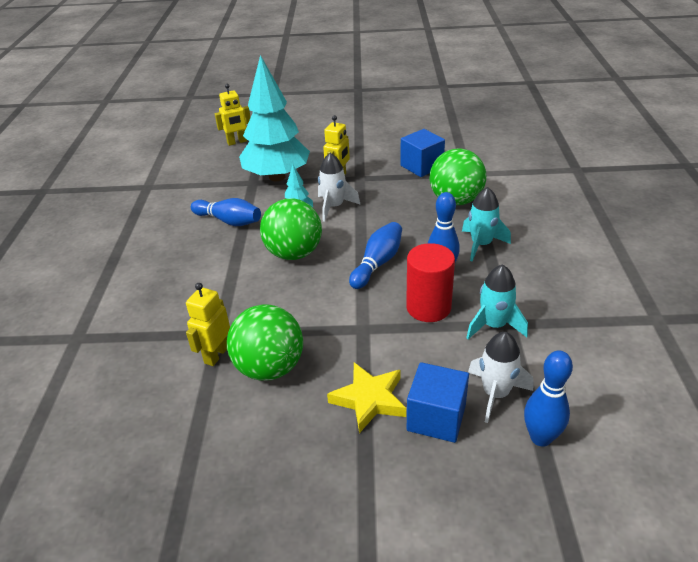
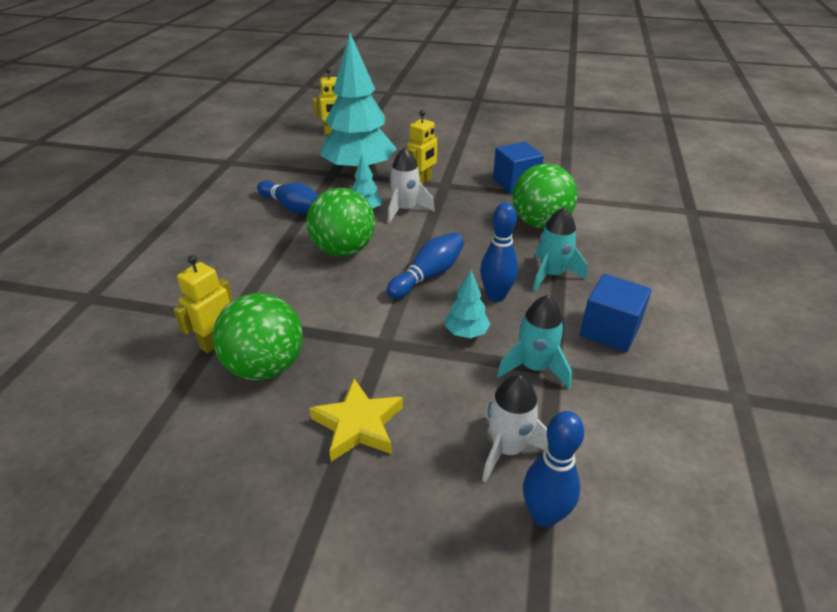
camera: 10 degrees right, 0 degrees up
(428, 307) = (466, 333): red cylinder -> turquoise tree
(436, 417) = (426, 462): blue cube -> blue cube (609, 330)

